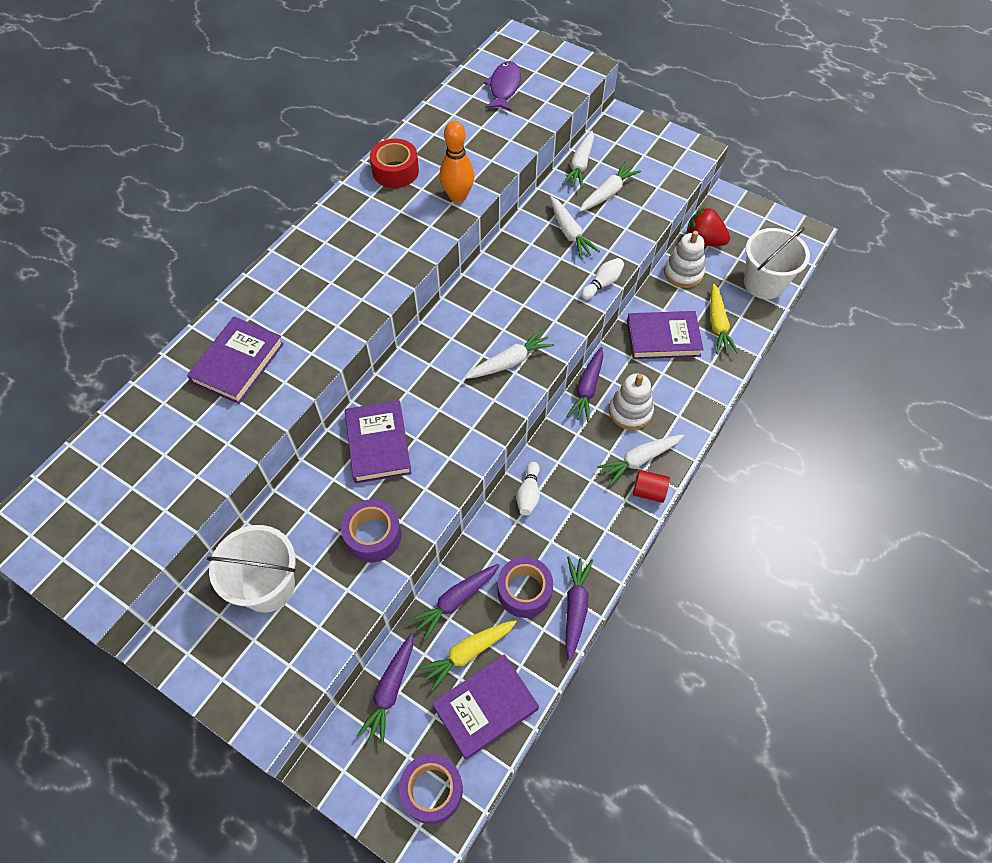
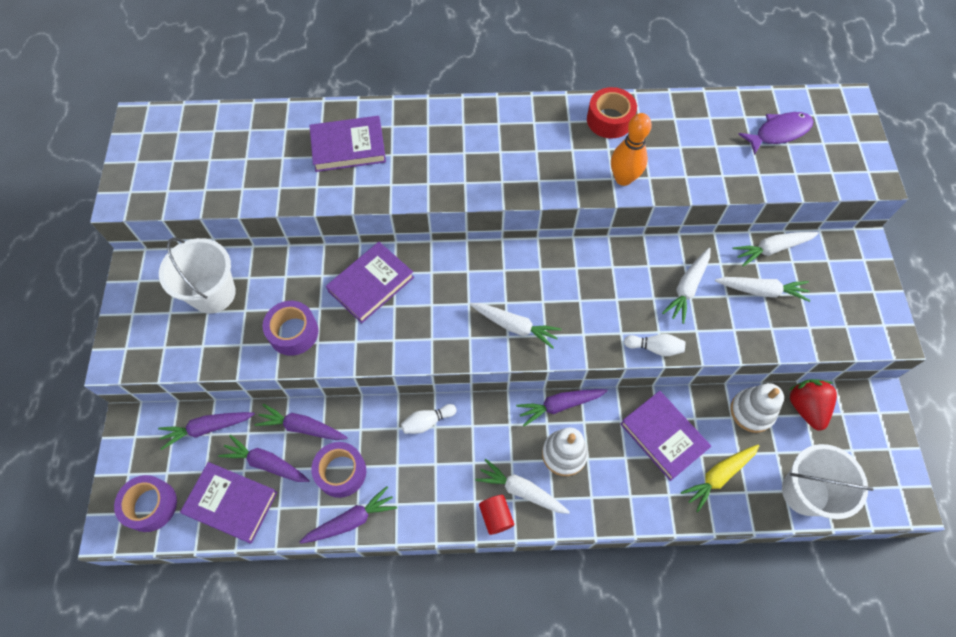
camera: 55 degrees right, 5 degrees up
(468, 653) = (266, 463): yellow carrot -> purple carrot

